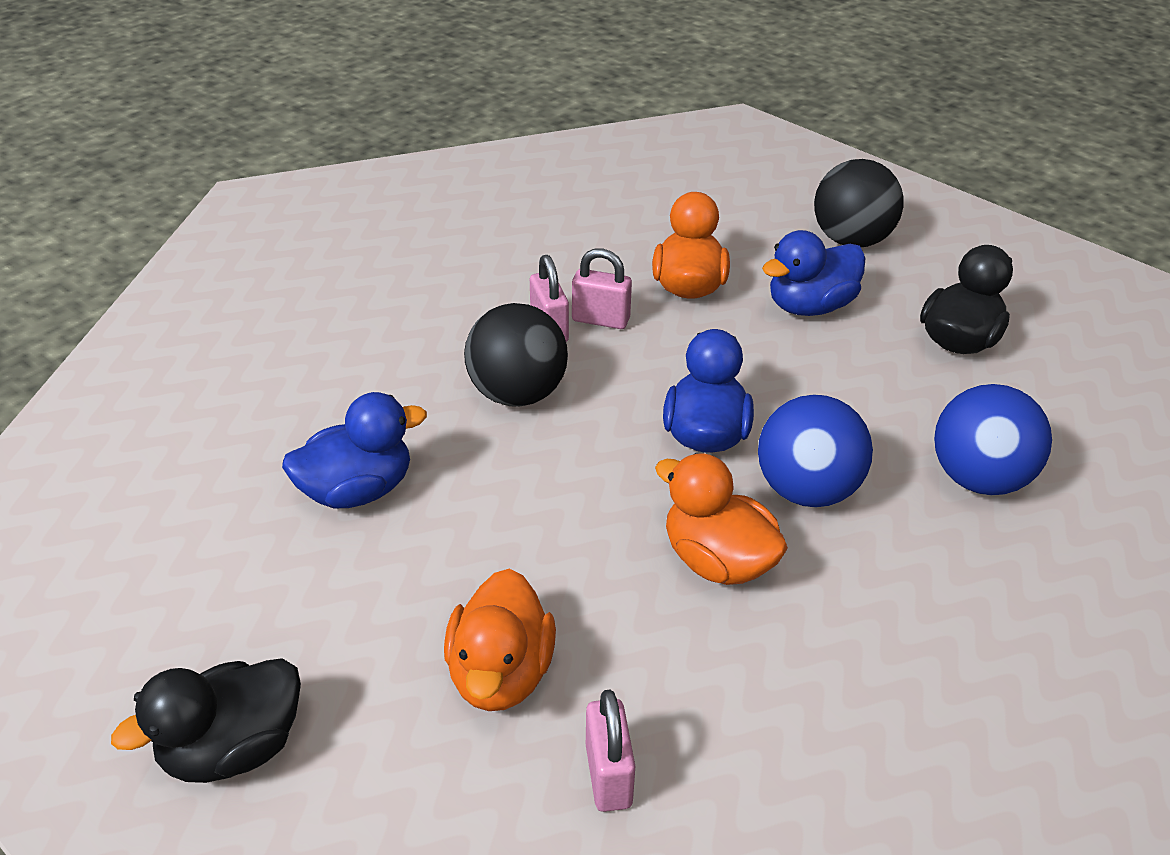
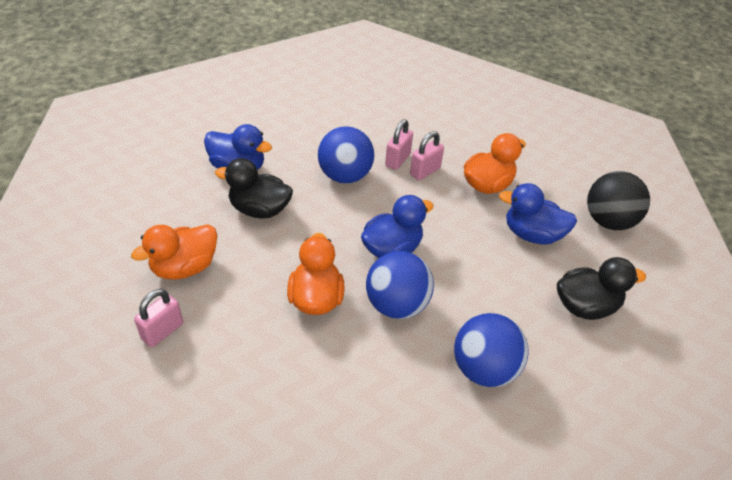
camera: 45 degrees right, 5 degrees up
(233, 749) = (85, 219): black duck -> black duck (259, 209)
(517, 393) = (345, 176): black ball -> blue ball
(600, 320) = (425, 171): pink padlock -> pink padlock turned 75 degrees clockwise

